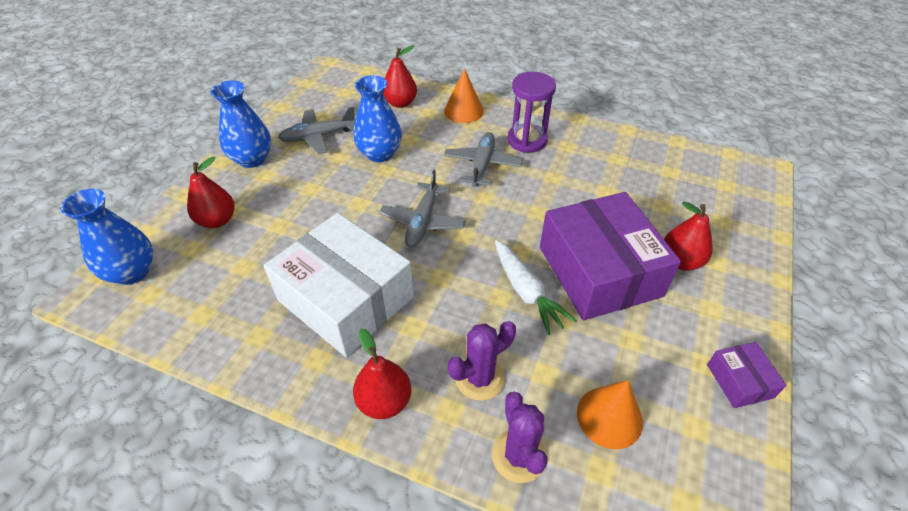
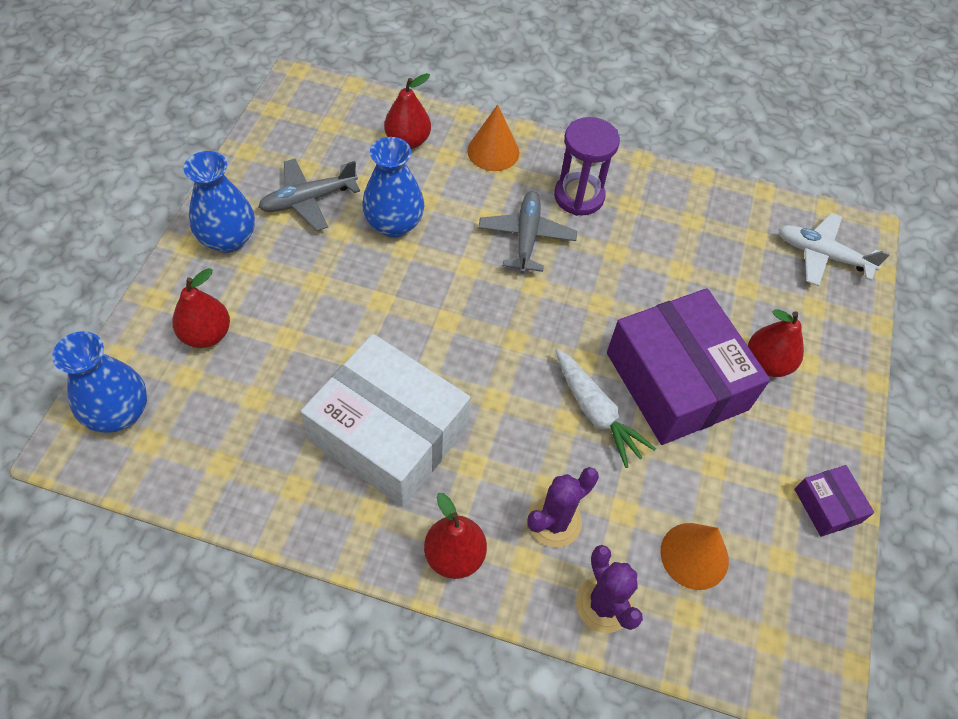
camera: 10 degrees left, 10 degrees up
(422, 222) = (463, 324): grey plane -> none
(727, 185) = (822, 255): none -> white plane

